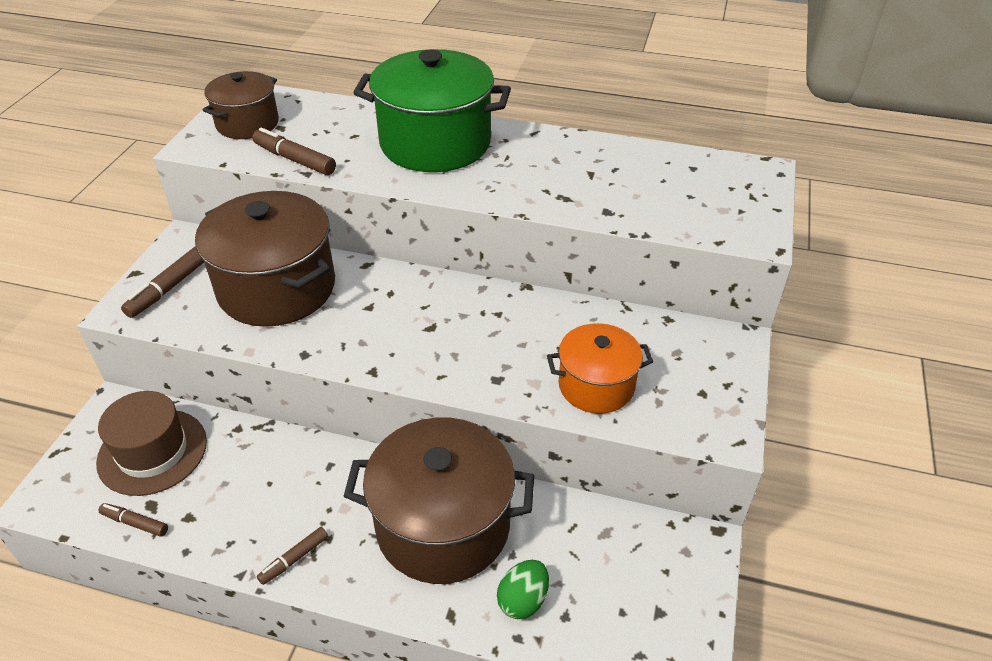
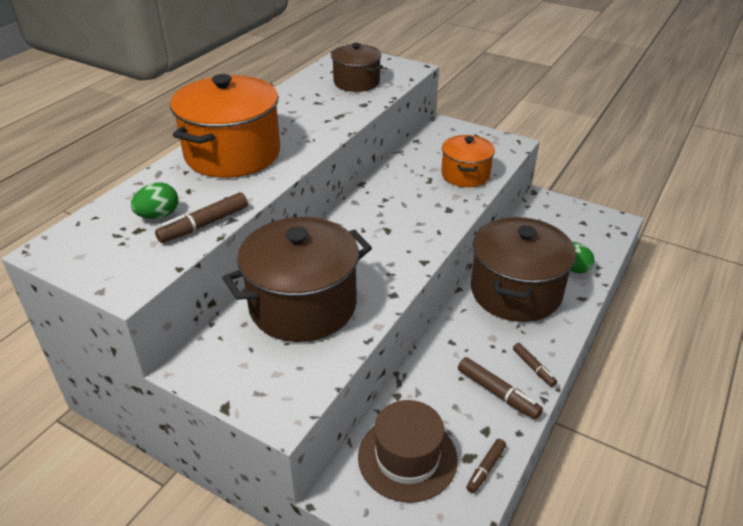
camera: 75 degrees left, 5 degrees down
(169, 288) = (265, 379): brown marker -> brown marker (497, 393)
(247, 124) = (113, 250): brown pot -> brown pot (356, 82)
(305, 131) = (158, 216): none -> green egg
(435, 143) = (233, 154): green pot -> orange pot

